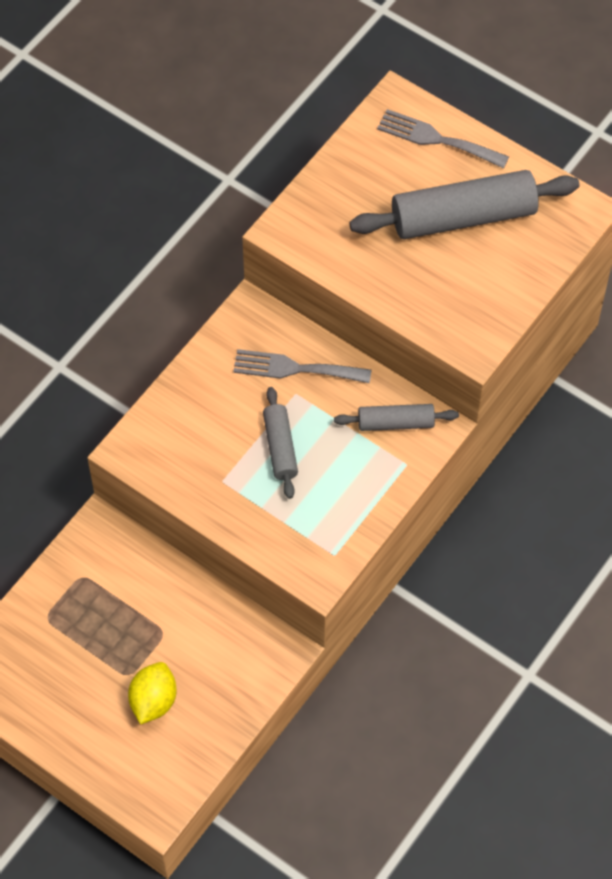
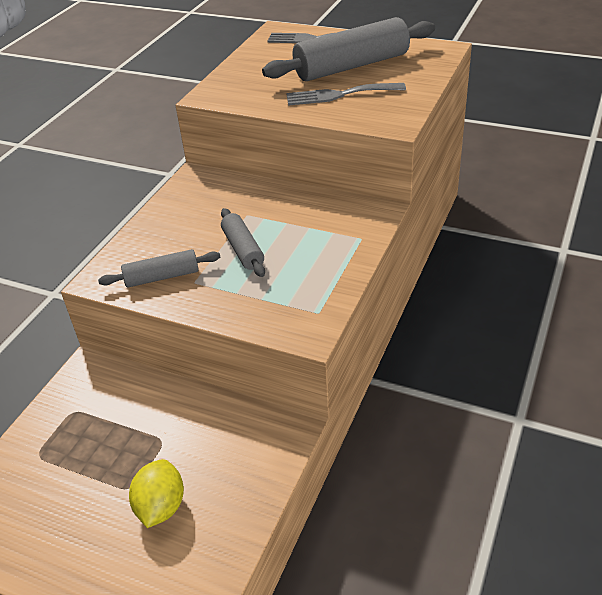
camera: 10 degrees left, 20 degrees down
(295, 368) = (242, 200): grey fork -> grey fork (339, 95)
(395, 423) = (341, 215): grey rolling pin -> grey rolling pin (162, 277)

